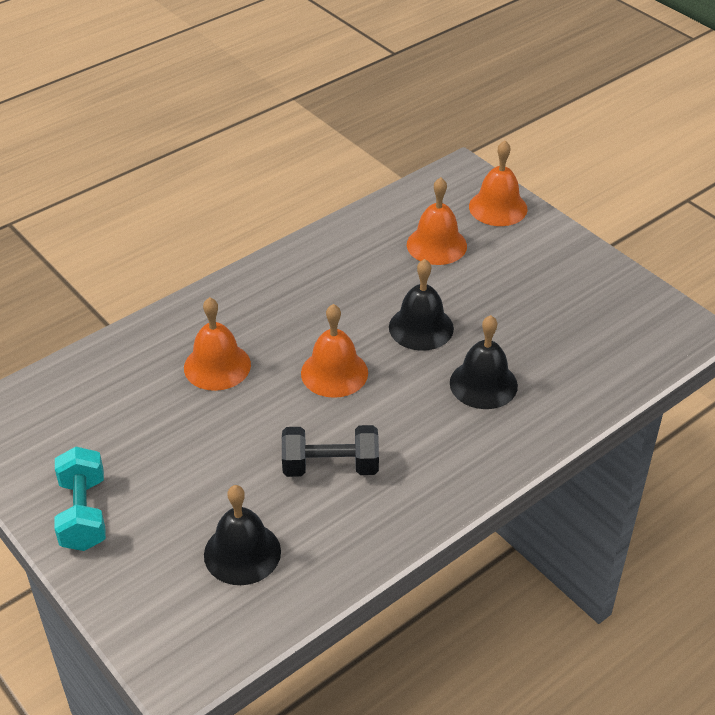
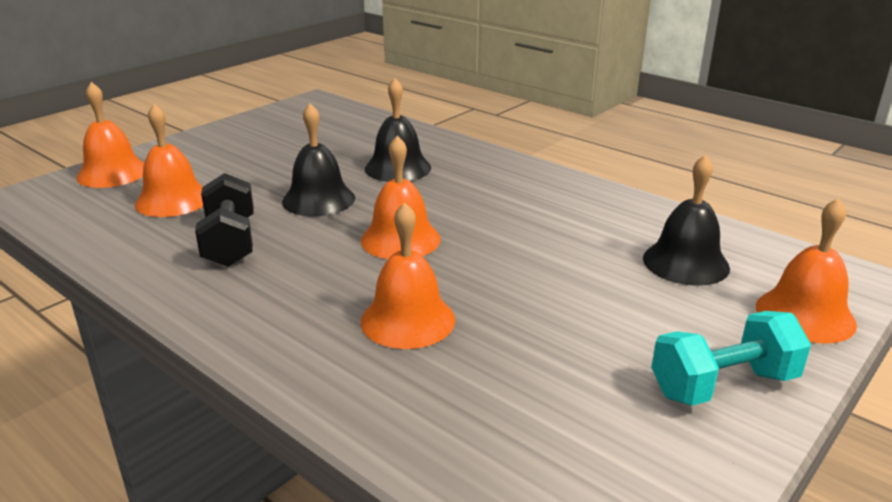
camera: 100 degrees left, 15 degrees down
(139, 603) = (805, 315): none -> orange bell
(330, 467) = (541, 228): black dumbbell -> black dumbbell (230, 242)

